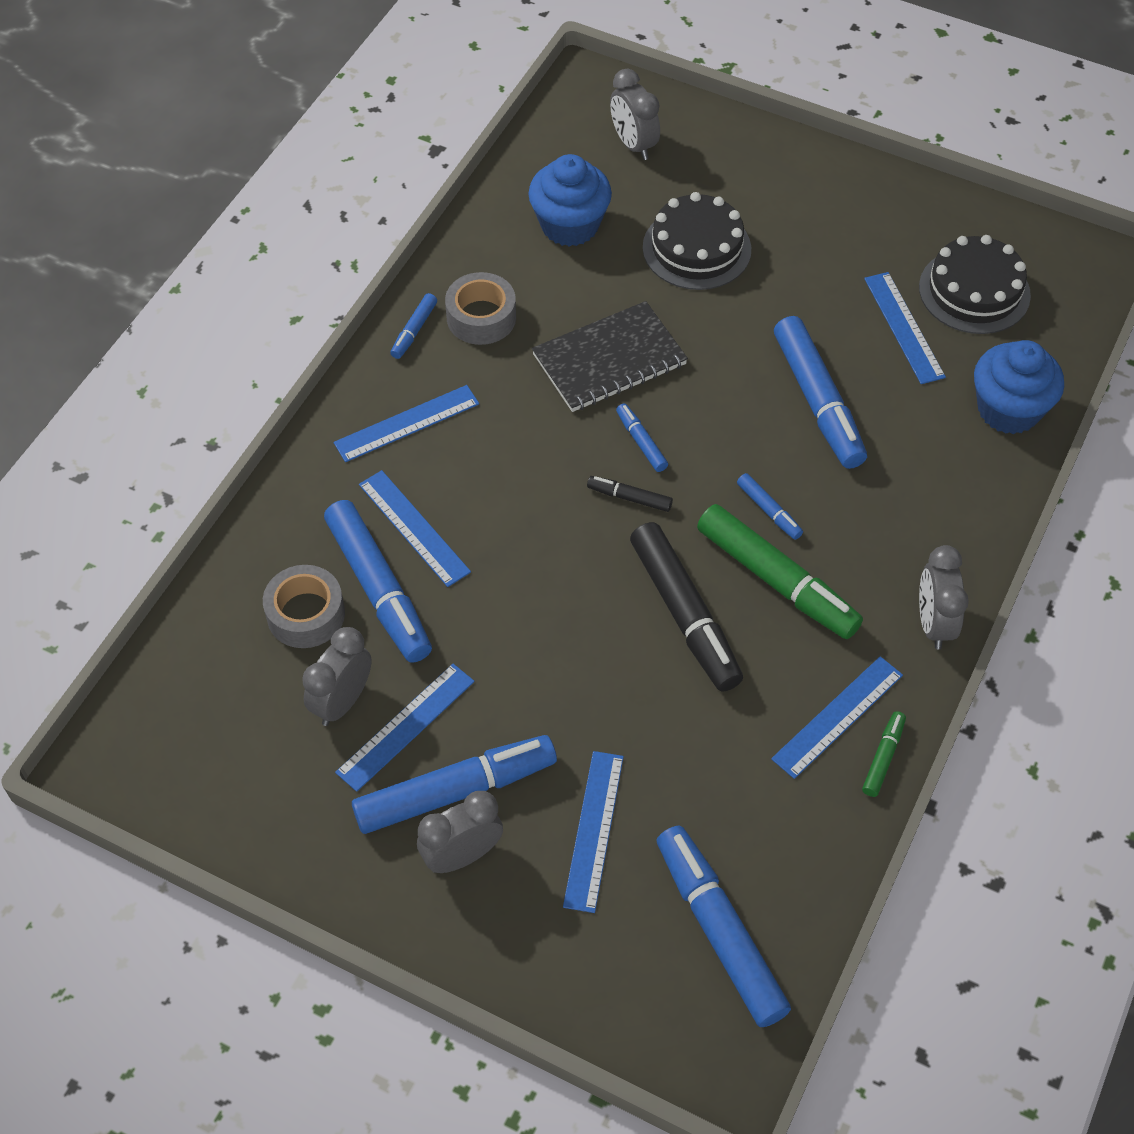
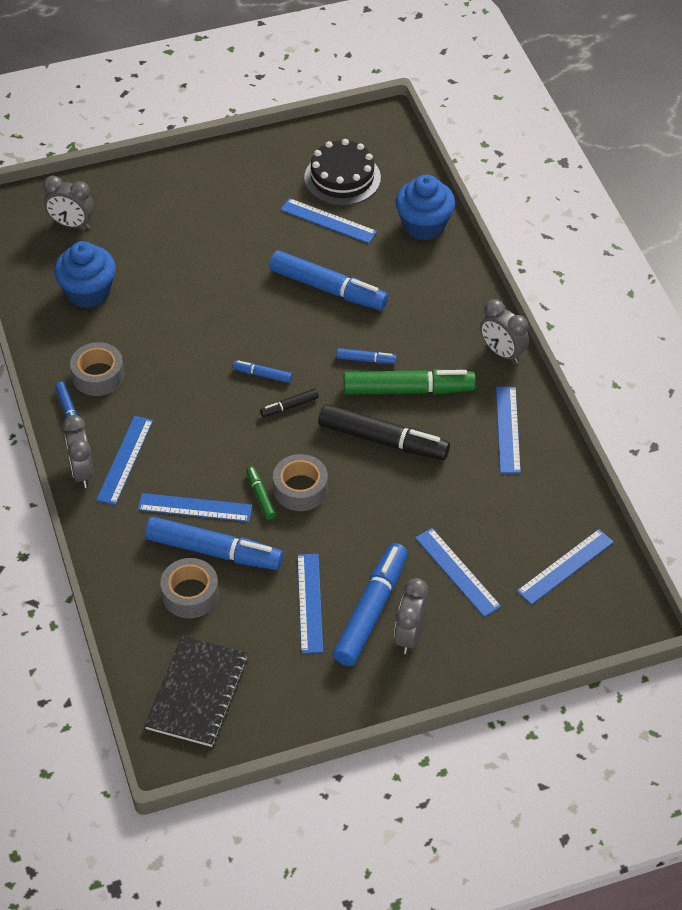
camera: 45 degrees left, 5 degrees down
(342, 701) = (262, 618): grey clock -> grey clock (82, 472)
(538, 595) = (300, 489): none -> grey tape
(609, 360) = (196, 346): black notebook -> black notebook (197, 693)
(696, 248) = (174, 256): black cake -> none
(719, 932) = (565, 566): blue marker -> blue ruler
(883, 758) = (548, 431): green marker -> green marker (260, 496)

